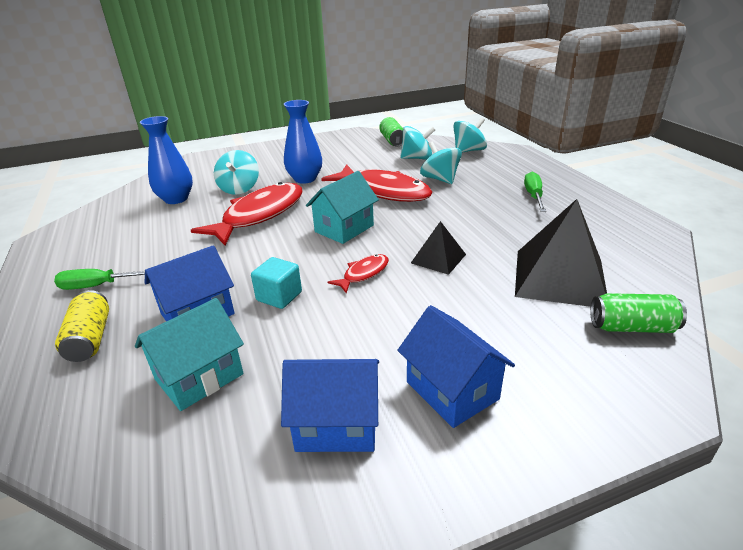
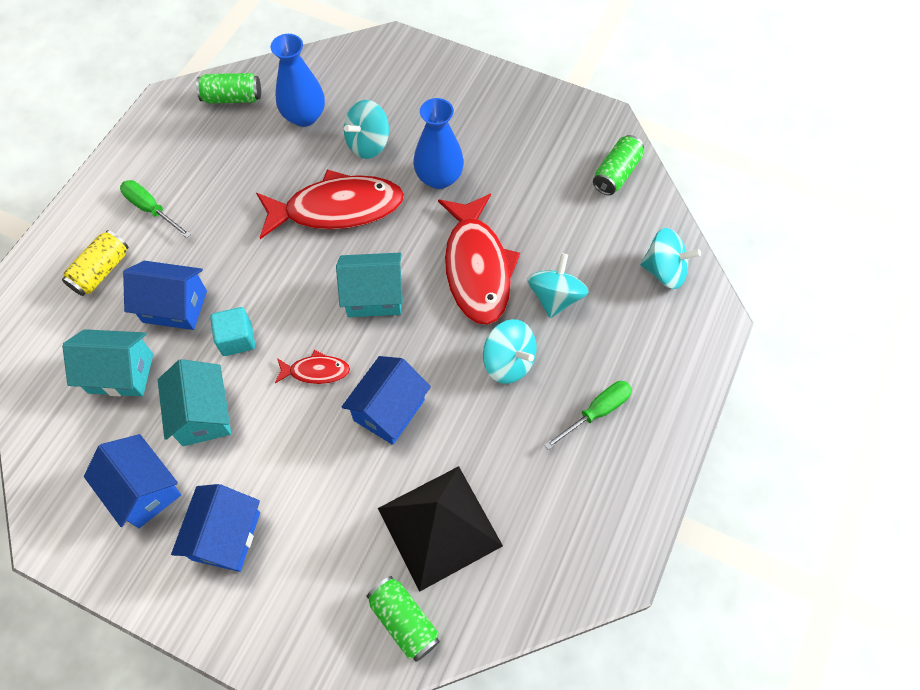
camera: 45 degrees right, 30 degrees up
(104, 216) = (232, 98): none -> green can
(315, 346) = (203, 414): none -> turquoise house
(417, 158) = (589, 236): turquoise spinning top -> turquoise spinning top (508, 362)
(438, 258) = (389, 410): black pyramid -> blue house

